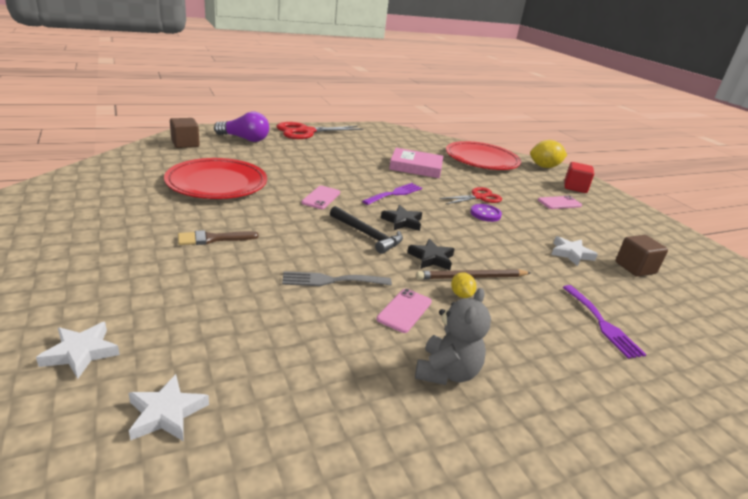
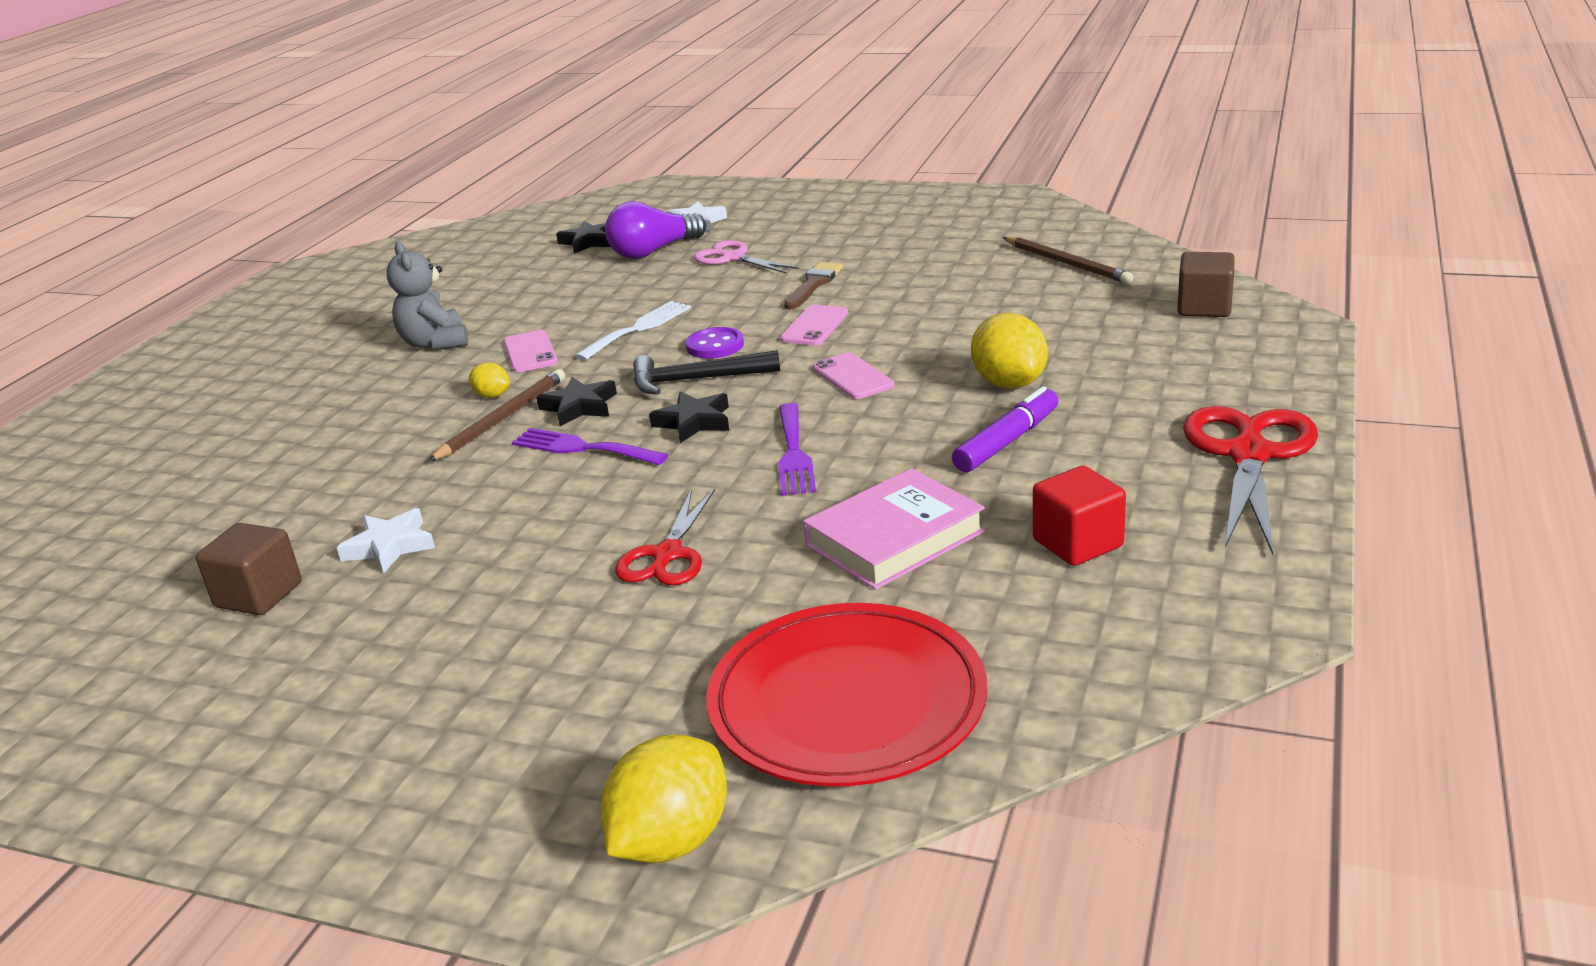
camera: 140 degrees right, 0 degrees up
(139, 174) = (1067, 263): none -> brown pencil
(166, 413) = (589, 241): white star -> black star
(177, 290) = (733, 258): none -> pink scissors
(217, 183) = (988, 309): red plate -> none
(245, 139) = (1213, 366): purple light bulb -> purple light bulb (653, 251)
(293, 167) = (1009, 383): none -> yellow lemon
(331, 280) = (638, 328): grey fork -> white fork
(338, 161) = (1007, 441): none -> purple marker
(485, 214) = (605, 524): purple button -> purple button (715, 346)
(559, 203) = (498, 677): pink phone -> pink phone (815, 326)
(575, 187) = (503, 792): red cube -> red cube (1078, 543)
(602, 323) = (294, 468): purple fork -> purple fork (582, 448)

